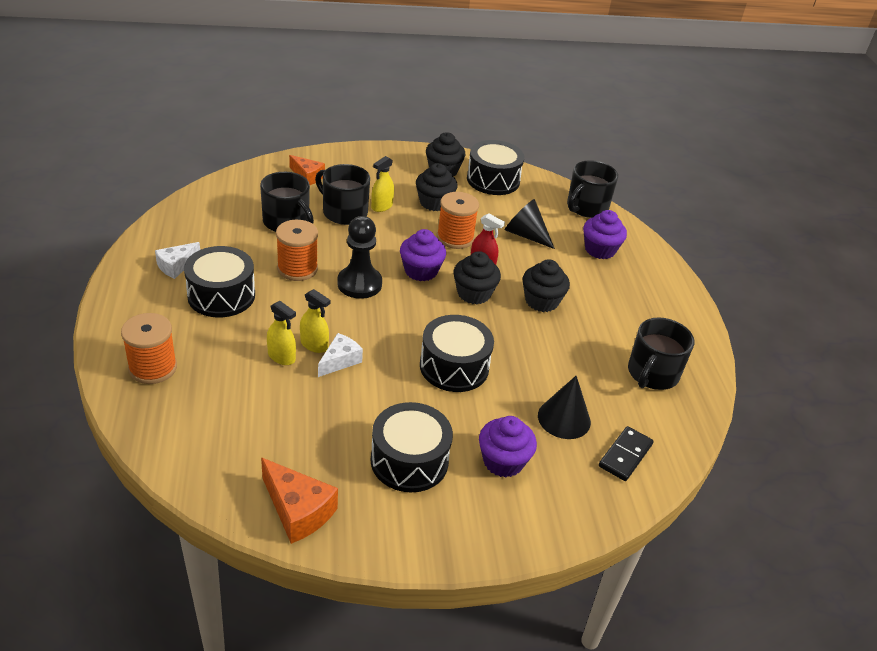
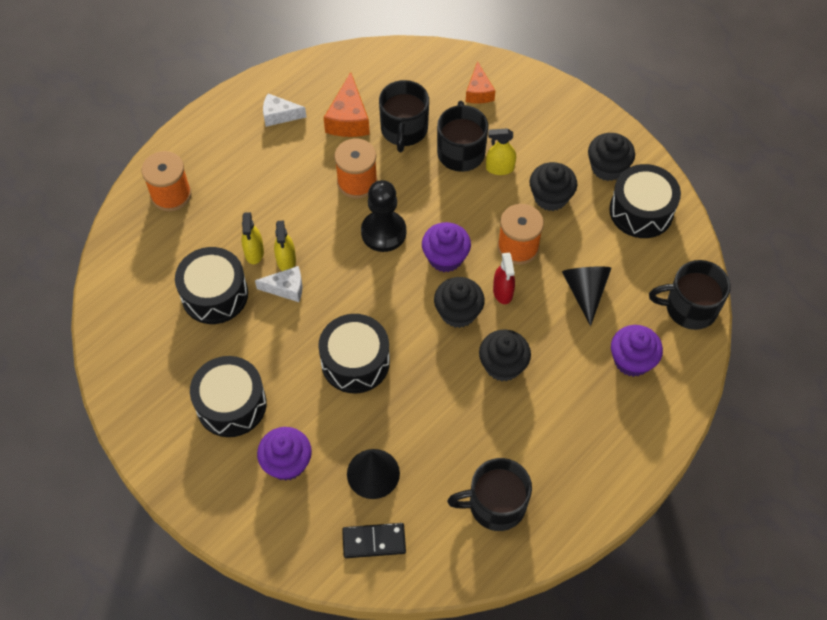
camera: 55 degrees right, 20 degrees up
(221, 295) = (278, 166): black drum -> black drum (214, 294)
(298, 510) = (129, 375): orange cheese -> orange cheese (348, 119)

